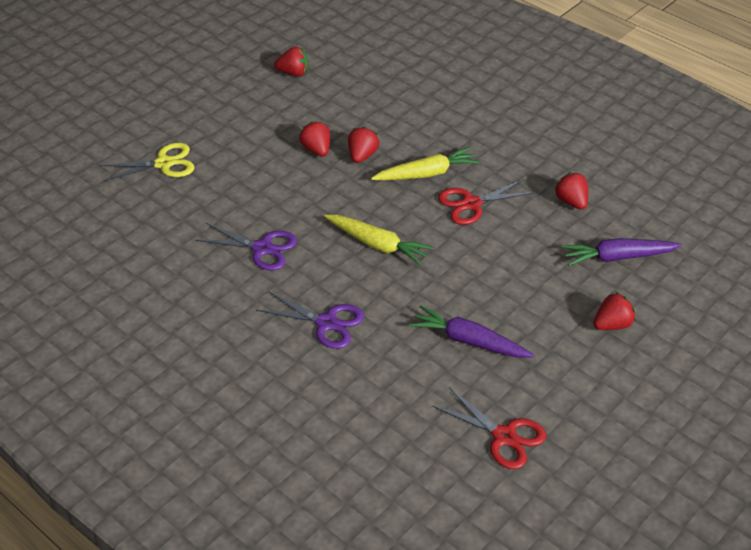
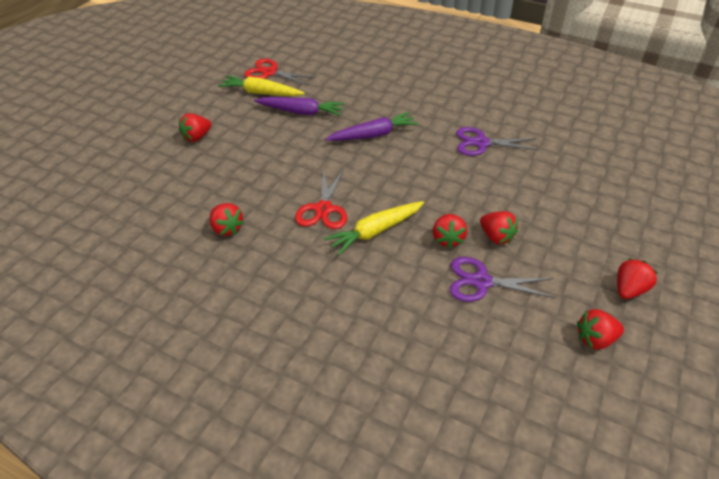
camera: 165 degrees right, 0 degrees up
(164, 164) = (623, 195): yellow scissors -> none
(238, 95) = (629, 290): none -> red strawberry
(326, 323) = (403, 107): purple scissors -> purple scissors (481, 281)
(377, 245) = (392, 161): yellow carrot -> yellow carrot (261, 93)
(471, 204) = (323, 209): red scissors -> red scissors turned 135 degrees clockwise
(617, 257) = (186, 185): purple carrot -> purple carrot (373, 135)

